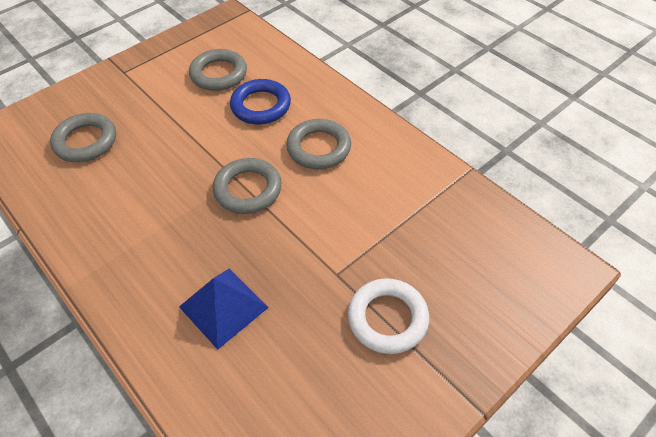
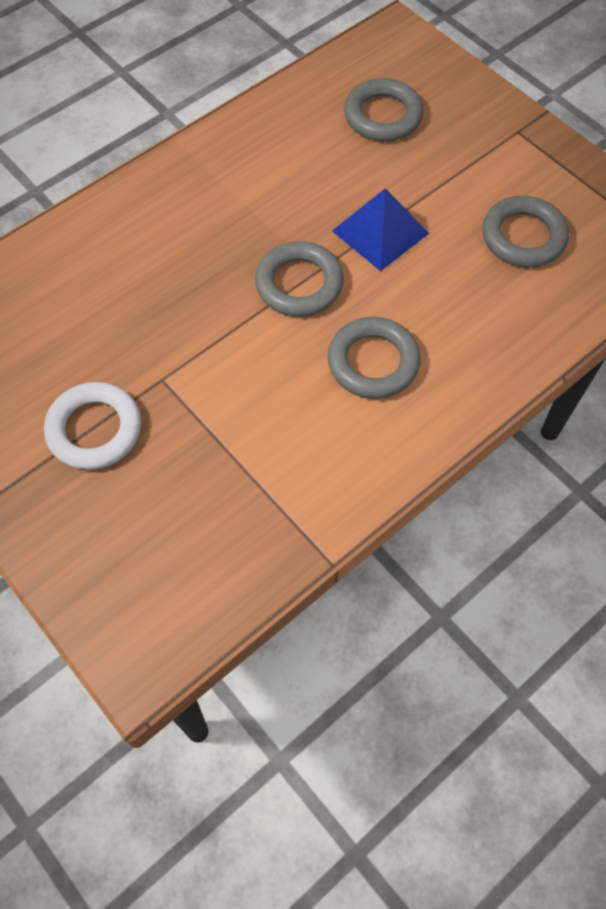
camera: 90 degrees right, 10 degrees up
(223, 307) = (132, 271): blue pyramid -> blue pyramid (380, 232)
(261, 106) = (457, 291): blue ring -> none

